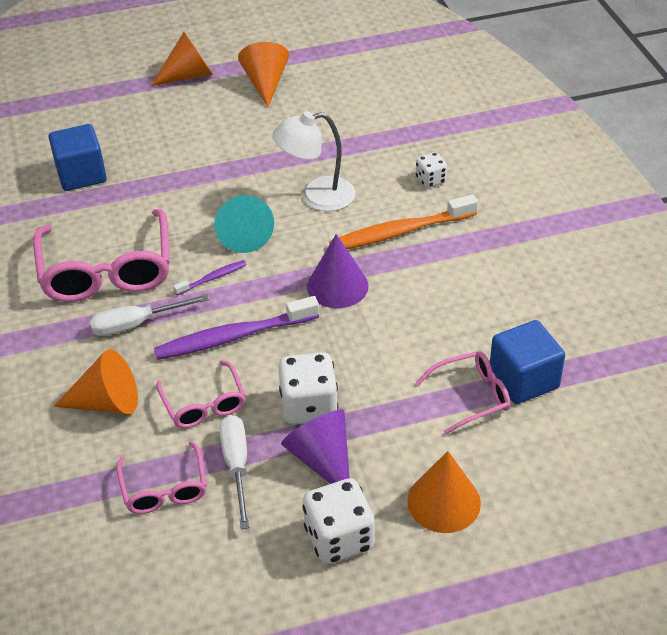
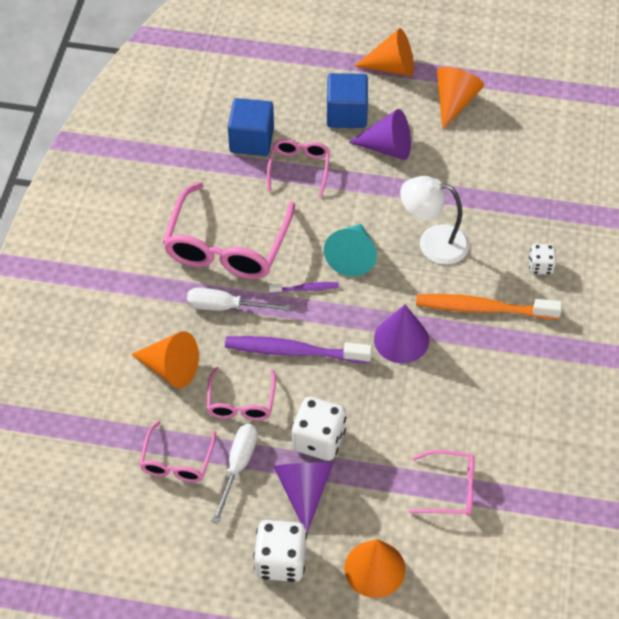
camera: 25 degrees right, 10 degrees up
(145, 182) = (299, 169): none -> pink glasses
(223, 137) = (387, 148): none -> purple cone
(523, 379) = (501, 493): blue cube -> blue cube (346, 114)

